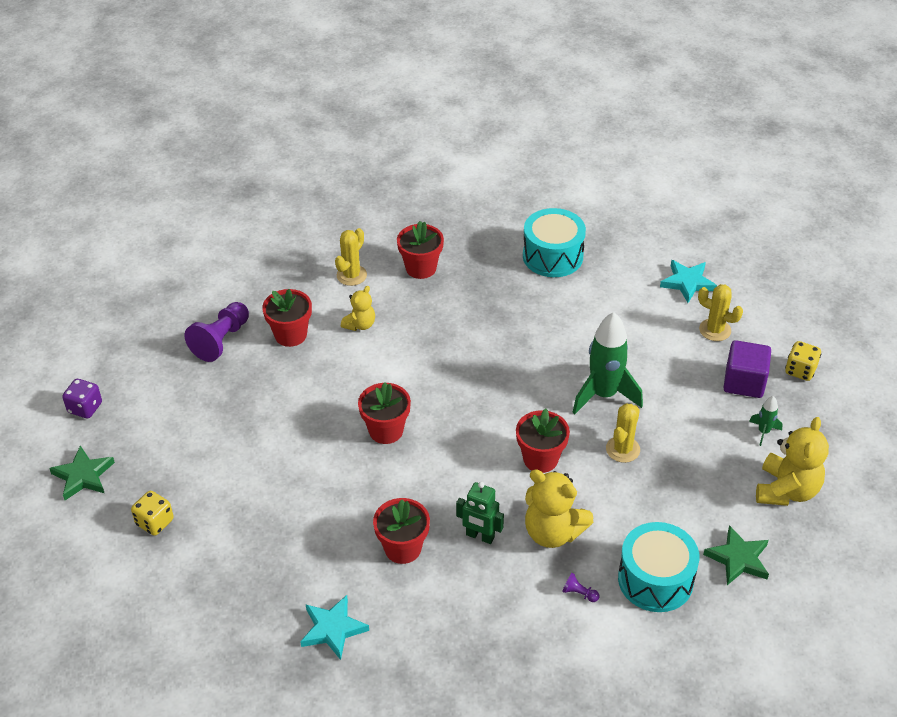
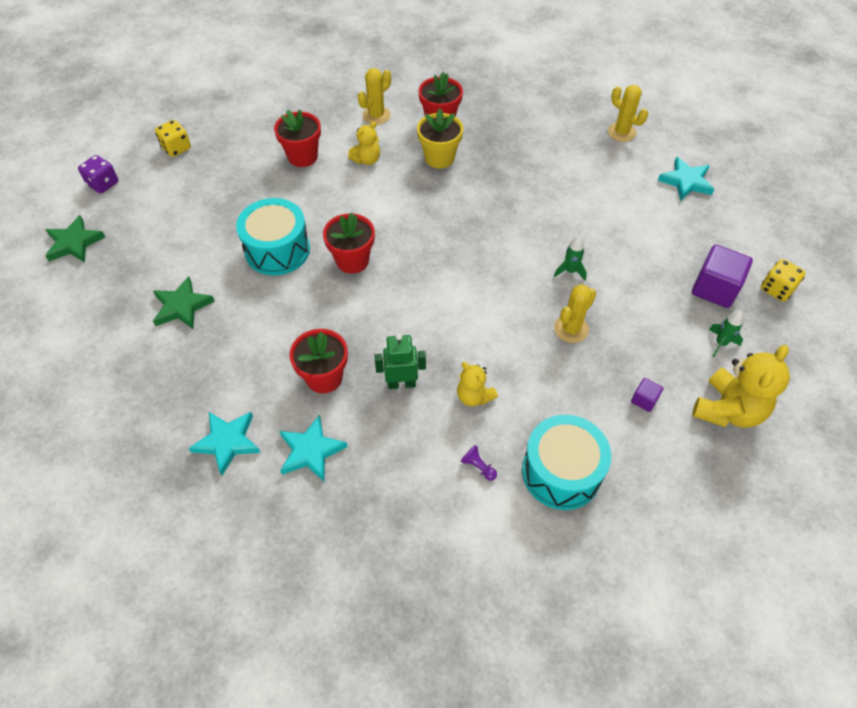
camera: 15 degrees right, 10 degrees up
(155, 522) = (114, 299): yellow dice -> yellow dice (176, 148)
(221, 340) = (241, 149): purple pawn -> none
(417, 617) = (311, 451): none -> turquoise star
(435, 307) = (439, 158): none -> yellow flower pot
(480, 536) = (401, 383): green robot -> green robot turned 135 degrees clockwise
(540, 459) = (487, 320): red flower pot -> none
(552, 256) = (564, 133): turquoise drum -> turquoise drum (277, 250)
(553, 532) = (474, 396): yellow teddy bear -> yellow teddy bear, size x0.57
(604, 395) = (570, 271): green rocket -> green rocket, size x0.46
(710, 499) = (644, 400): none -> purple cube
(715, 330) = (700, 232): yellow cactus -> yellow cactus (621, 132)
(738, 559) = (655, 471): green star -> green star (182, 306)

